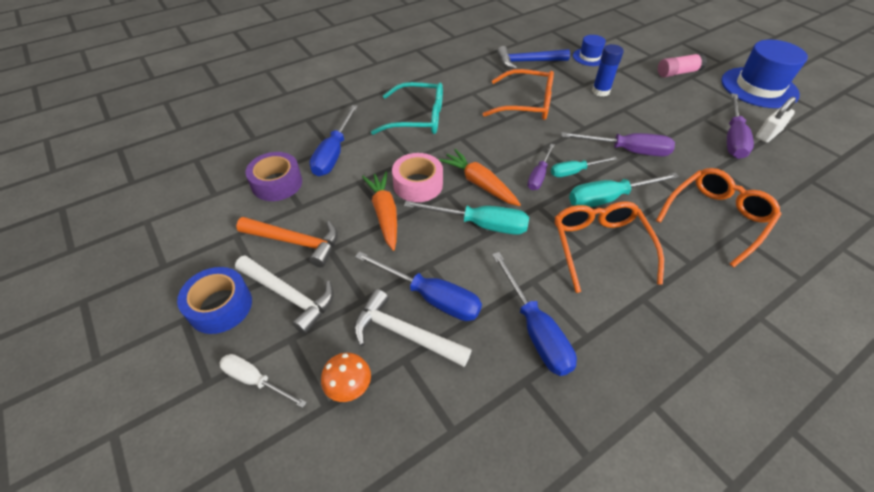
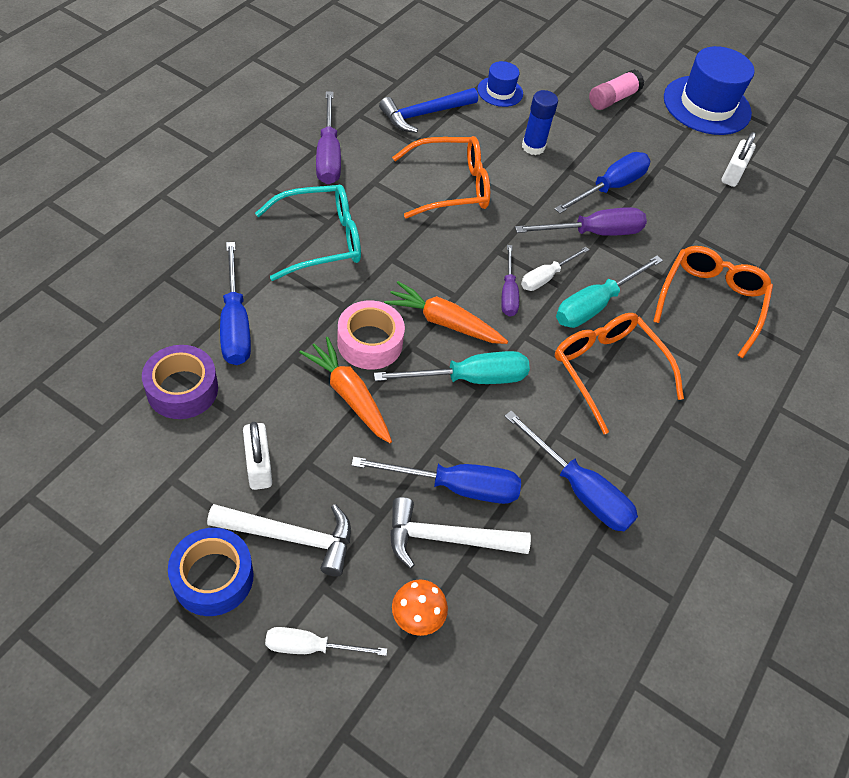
camera: 30 degrees left, 5 degrees up
(296, 242) = (258, 466): orange hammer -> white padlock
(574, 172) = (546, 277): turquoise screwdriver -> white screwdriver
(653, 125) = (610, 187): none -> blue screwdriver
(733, 138) = (699, 188): purple screwdriver -> purple screwdriver (328, 155)

